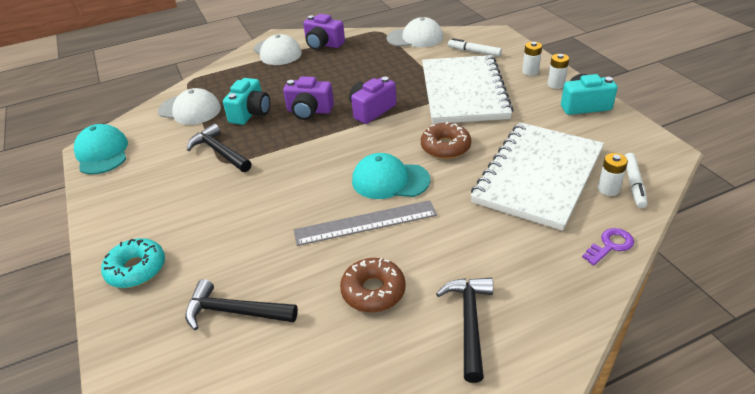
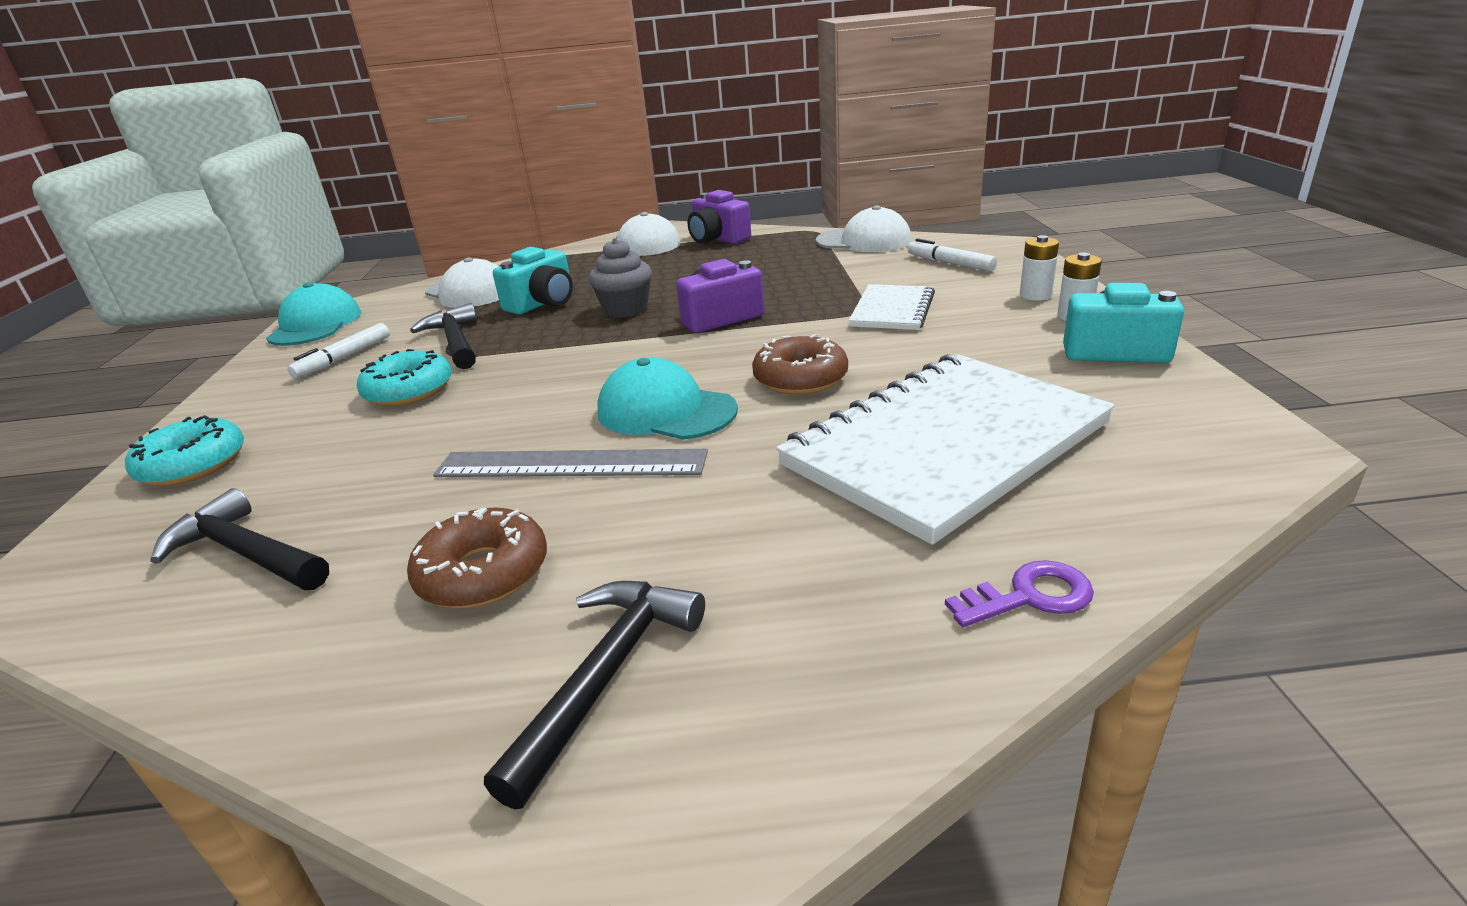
camera: 20 degrees right, 10 degrees down
(224, 193) = (409, 390): none -> turquoise donut
(309, 111) = (625, 309): purple camera -> grey cupcake
(463, 92) = (892, 310): white notebook -> white notebook, size x0.50
(608, 189) = (1088, 490): white battery -> none
(633, 184) = (1154, 490): white marker -> white marker (344, 358)

